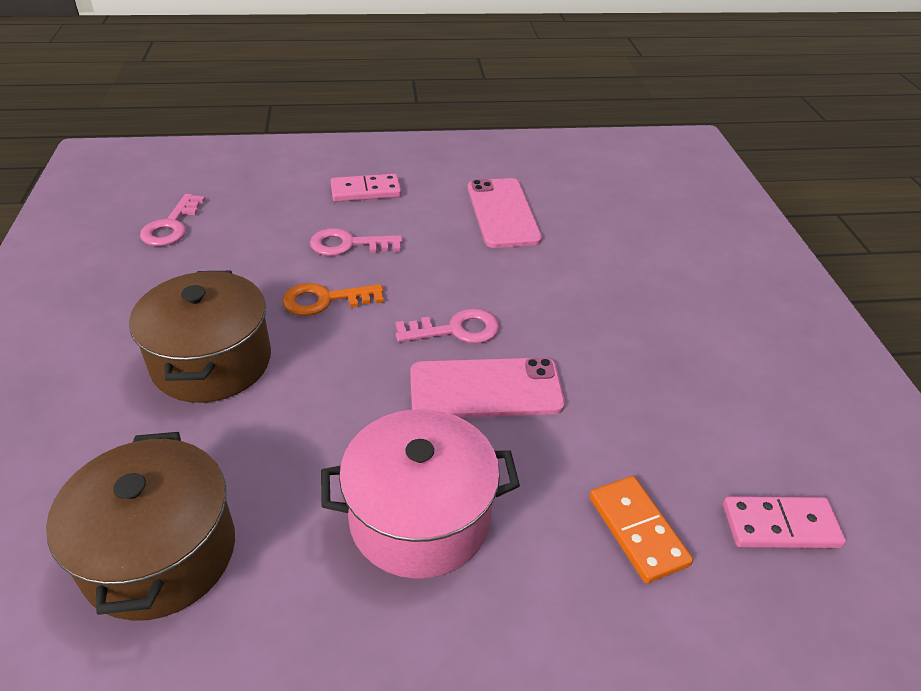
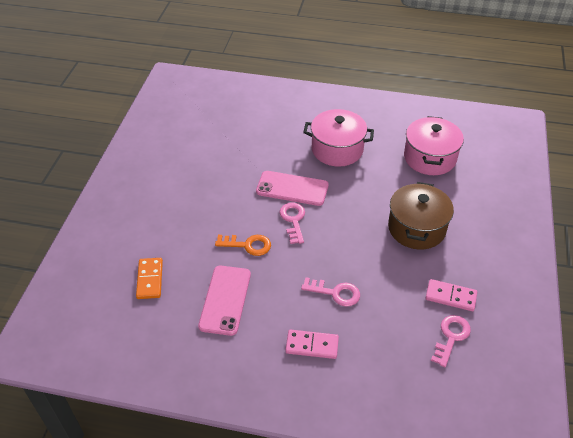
camera: 160 degrees left, 5 degrees up
(160, 553) = (429, 158): brown pot -> pink pot
(325, 300) = (357, 253): orange key -> orange key (248, 245)
(456, 330) = (293, 220): pink key -> pink key turned 75 degrees clockwise
(637, 530) = (263, 131): orange domino -> orange domino (150, 279)
(780, 525) = (213, 122): pink domino -> pink domino (450, 296)

